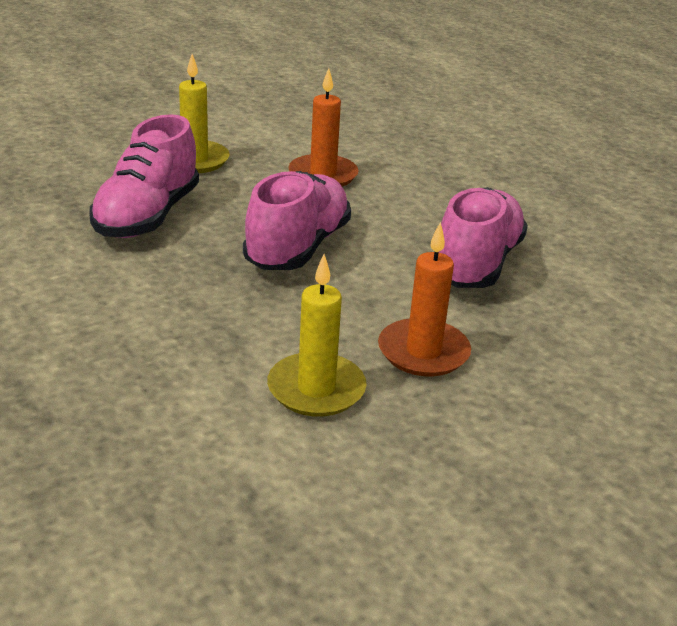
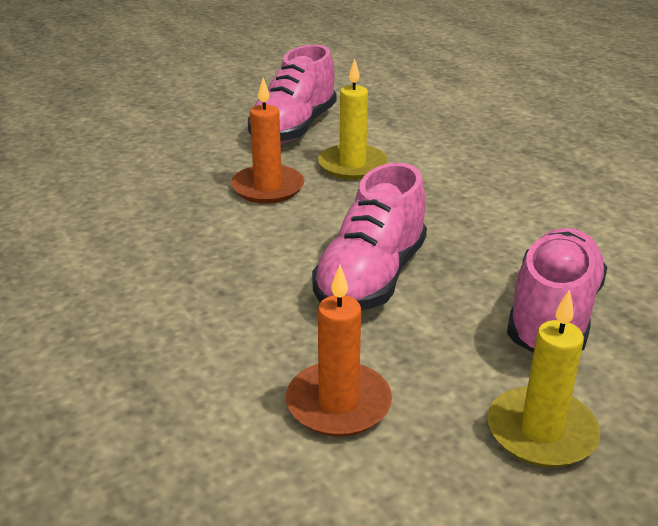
camera: 175 degrees left, 0 degrees up
(476, 264) = (183, 264): pink shoe -> pink shoe (294, 128)

